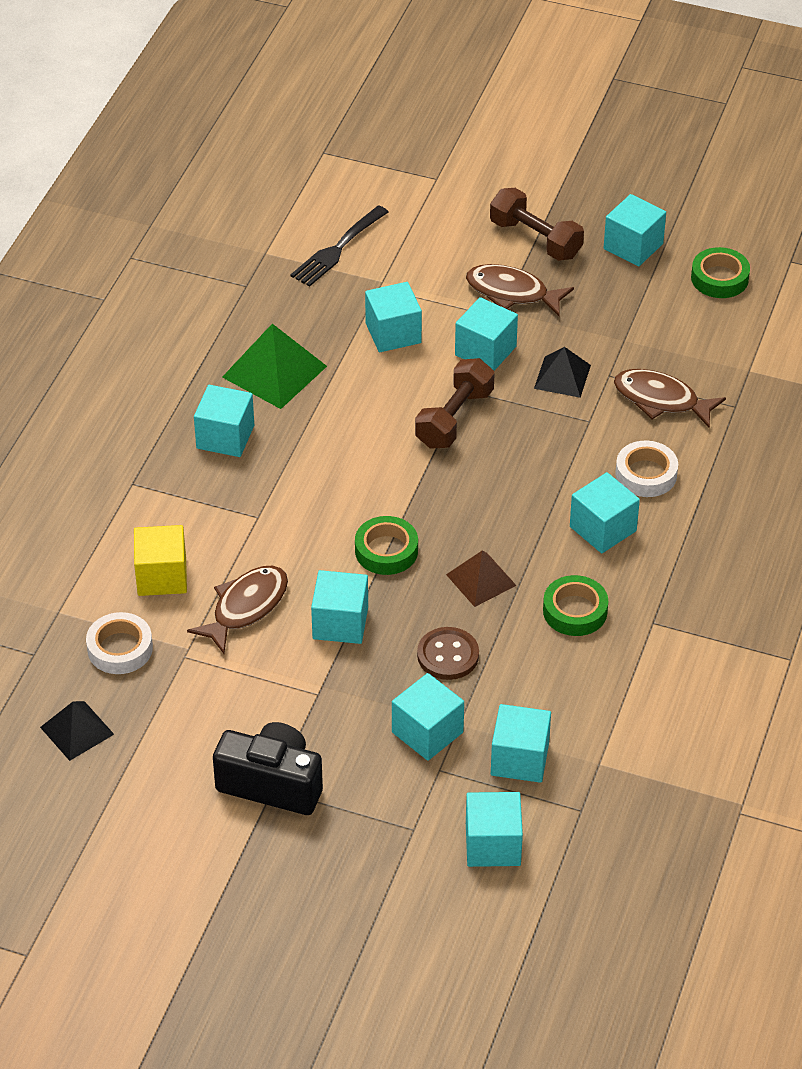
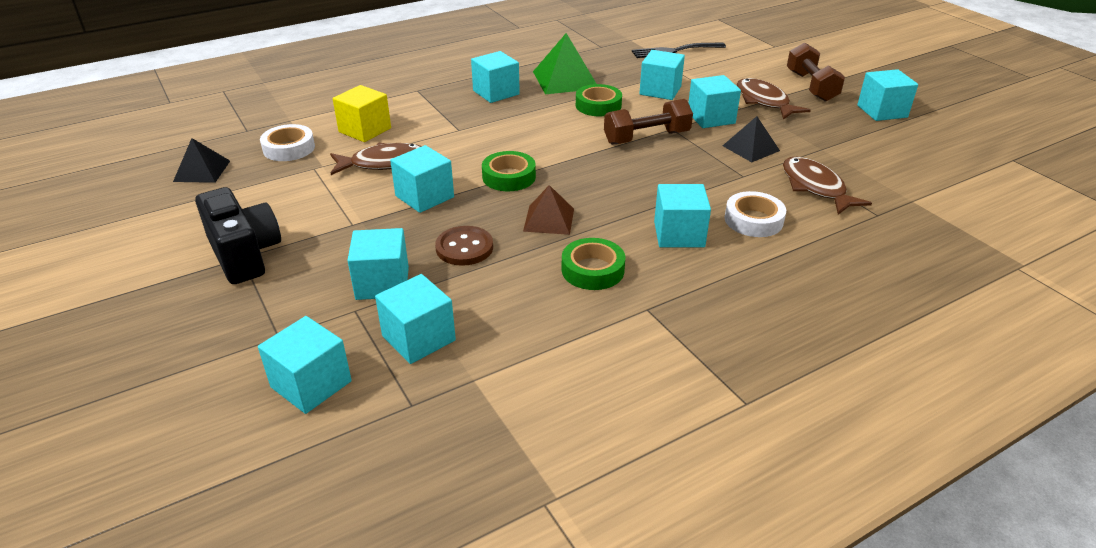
camera: 40 degrees right, 10 degrees down
(719, 278) = (938, 147): green tape -> green tape (598, 105)

